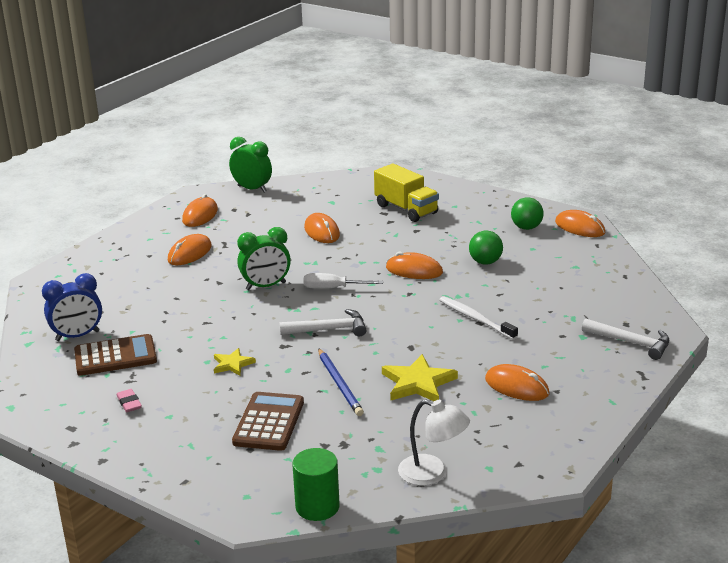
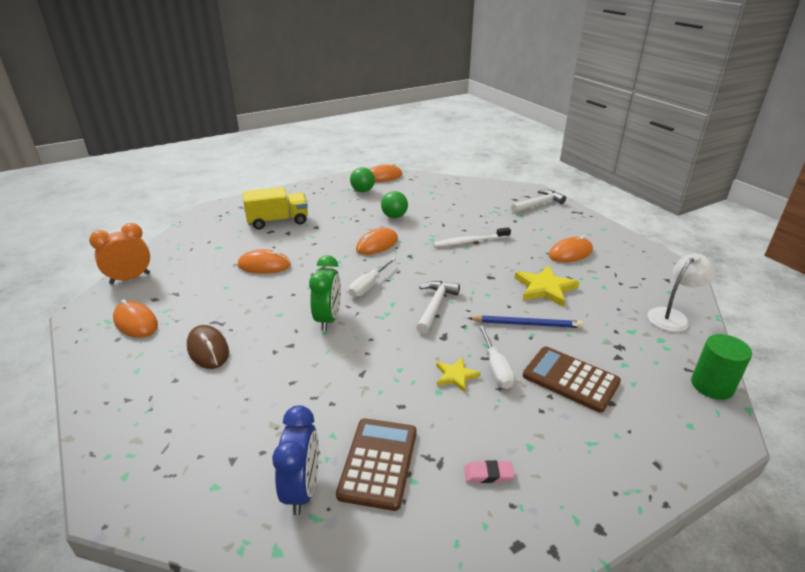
camera: 65 degrees left, 5 degrees up
(190, 253) = (208, 349): orange mouse -> brown mouse
(252, 189) = (130, 278): green clock -> orange clock
(257, 381) = (496, 368): none -> white screwdriver

